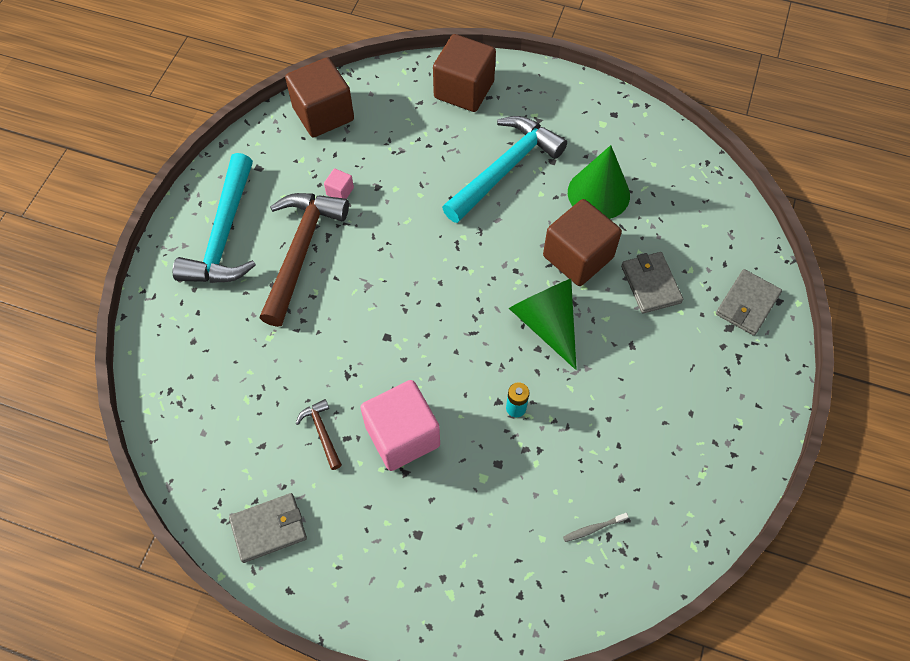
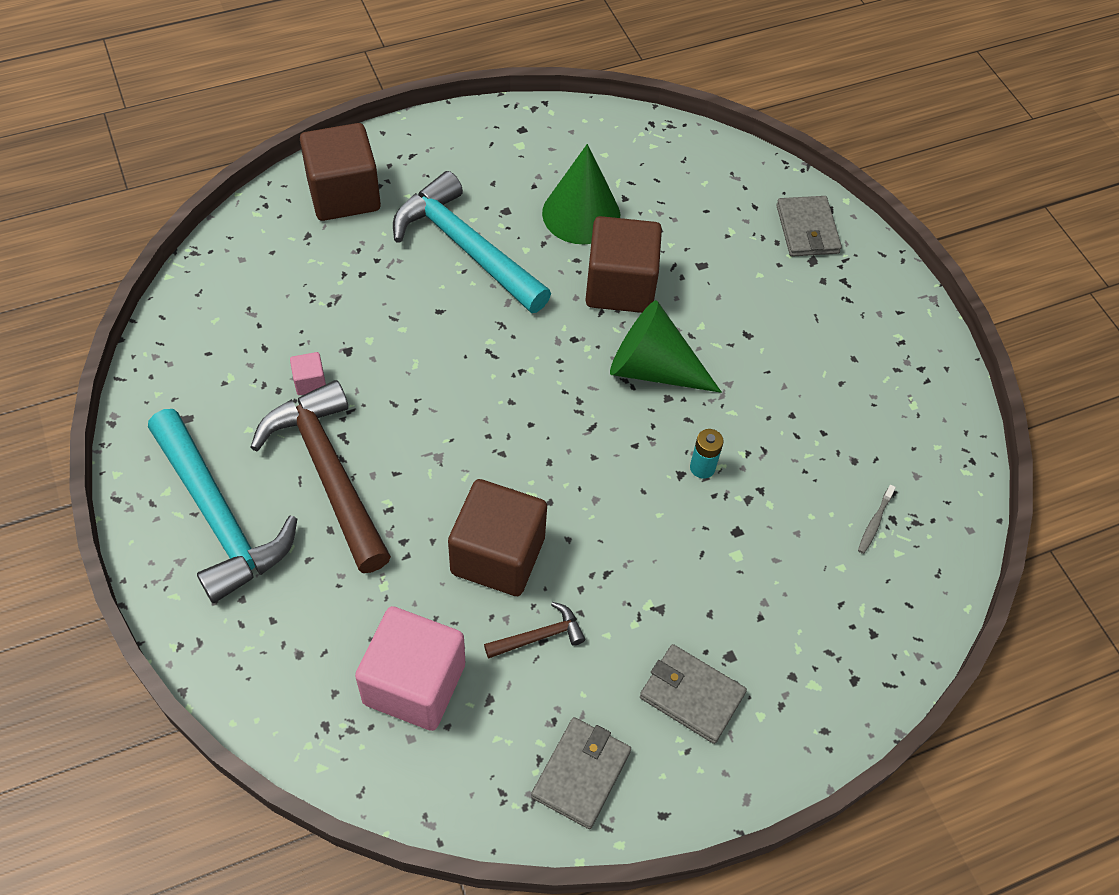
camera: 45 degrees left, 5 degrees down
(322, 432) = (539, 636): brown hammer -> brown hammer turned 135 degrees clockwise
(323, 114) = (207, 313): brown cube -> brown cube (498, 555)
(402, 436) = (623, 576): pink cube -> pink cube (414, 683)
(505, 169) = (466, 248): turquoise hammer -> turquoise hammer turned 45 degrees counterclockwise
(650, 284) = (709, 267): grey wallet -> grey wallet (691, 695)

